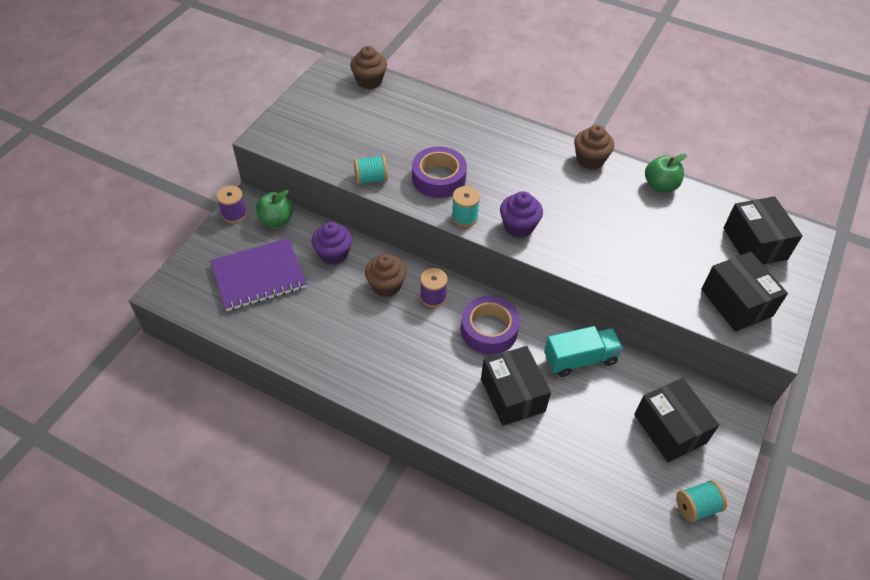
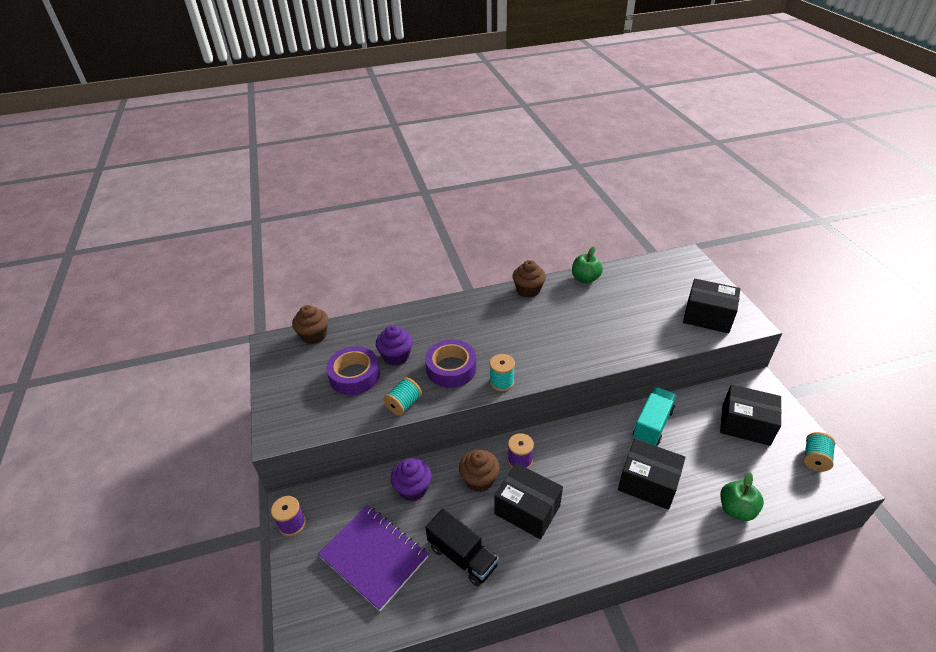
camera: 40 degrees left, 10 degrees down
(259, 276) = (374, 557): purple notebook -> purple notebook turned 75 degrees counterclockwise
(276, 220) = (336, 500): green apple -> green apple (736, 509)
(313, 324) = (462, 556): none -> black truck
(489, 330) = (581, 452): purple tape -> purple tape (354, 375)
(518, 226) = (542, 362): purple cupcake -> purple cupcake (396, 356)
(755, 243) = (671, 277): black box -> black box (527, 509)

